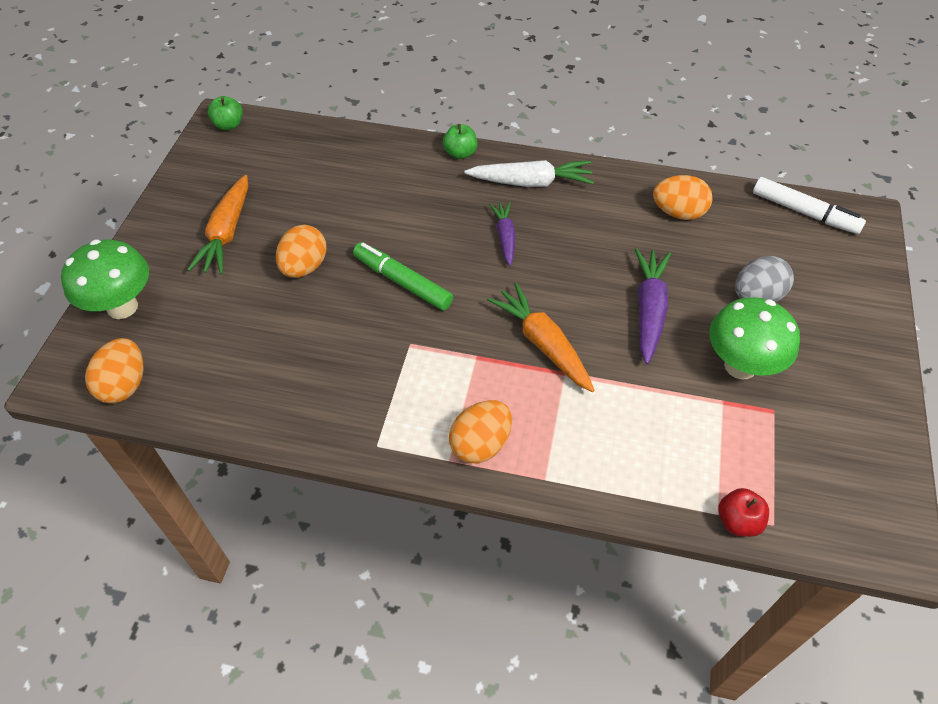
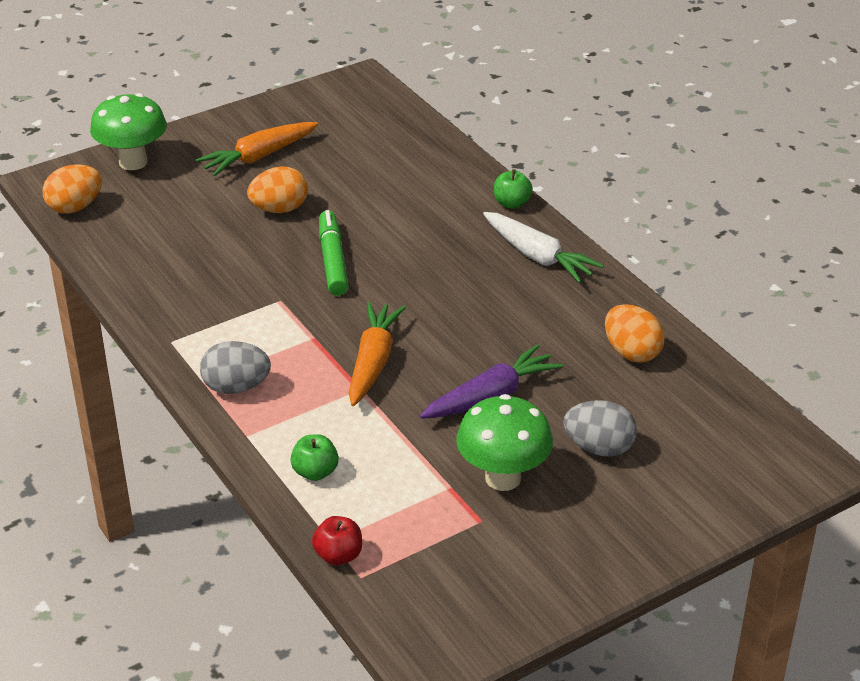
camera: 45 degrees right, 15 degrees down
(229, 125) = (362, 86): green apple -> green apple (315, 472)
(480, 444) = (236, 387): orange egg -> grey egg
(505, 237) = (455, 280): purple carrot -> none
(804, 212) = (755, 424): white marker -> none

